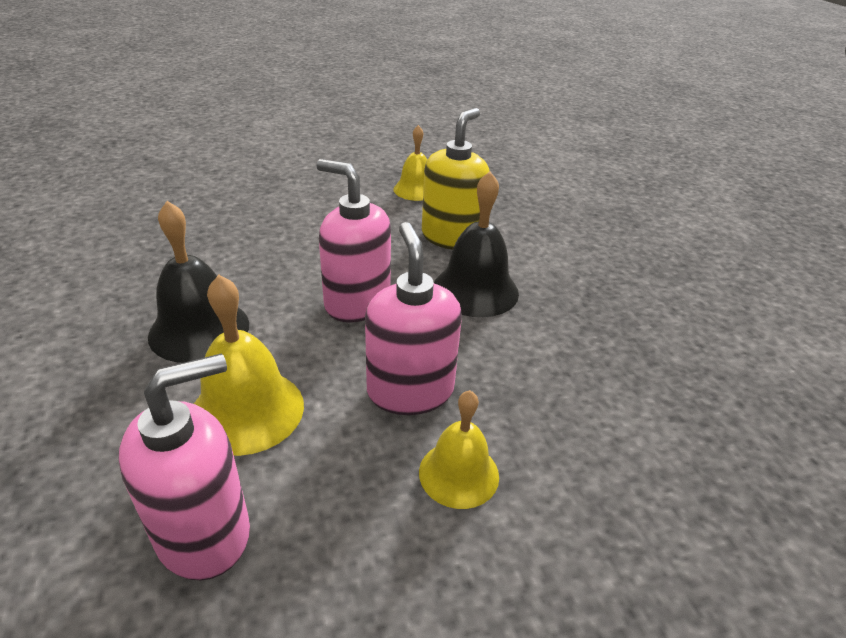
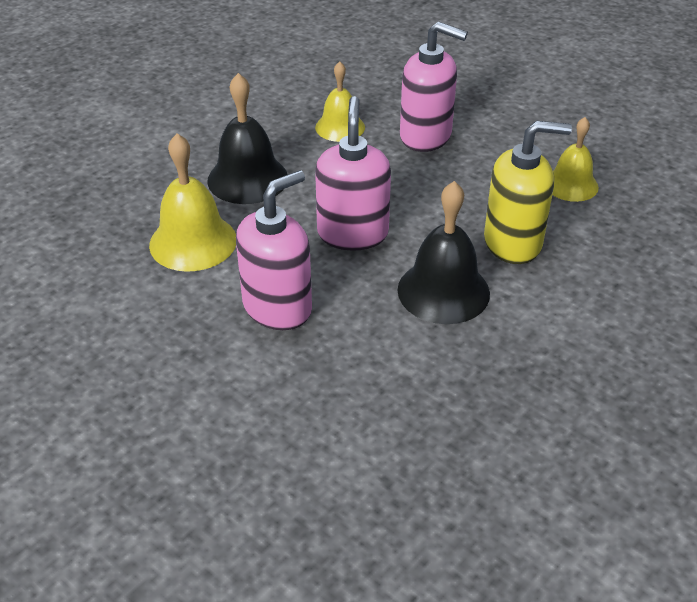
camera: 60 degrees right, 5 degrees up
(204, 533) = (91, 278): pink soap dispenser -> pink soap dispenser (426, 136)
(459, 473) = (216, 366): yellow bell -> yellow bell (340, 127)

